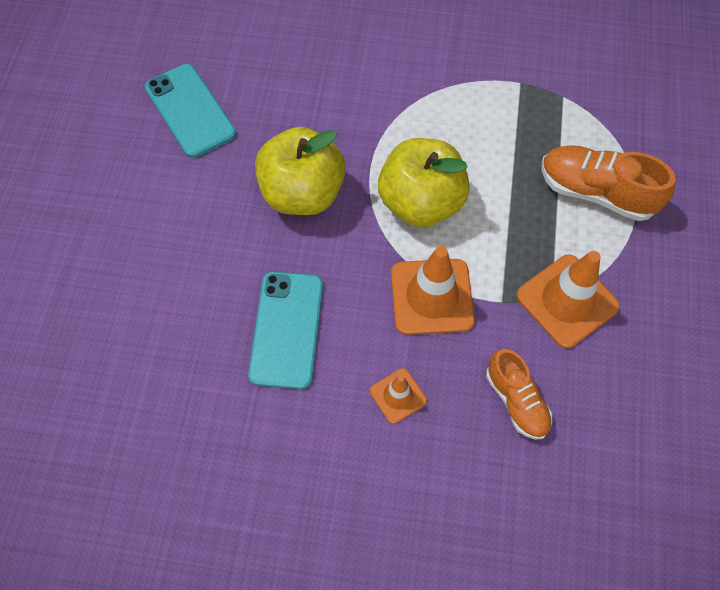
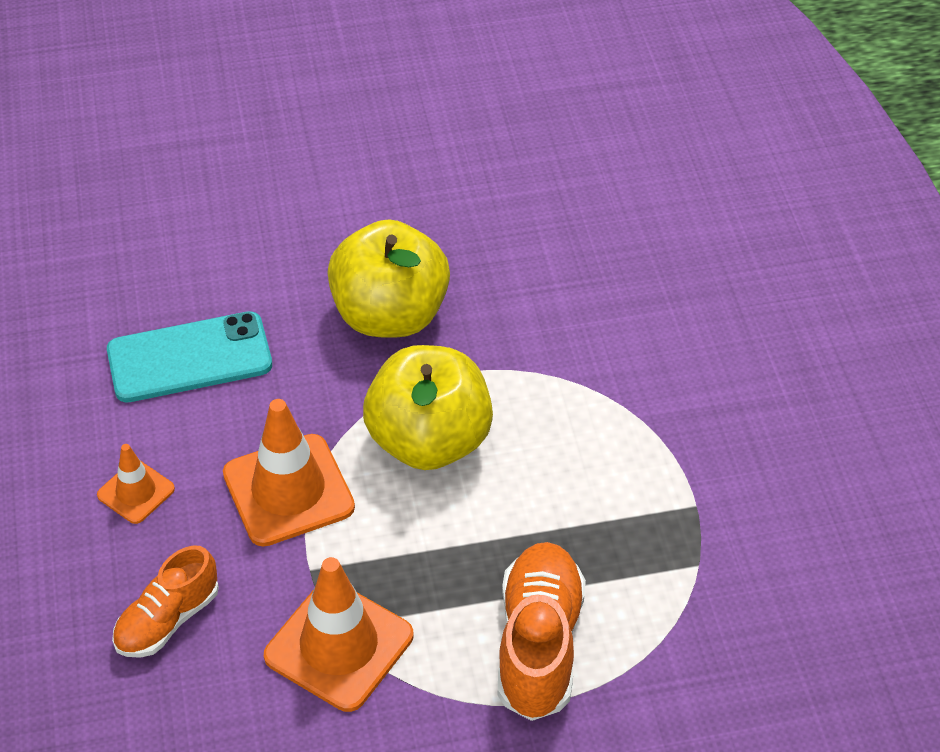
camera: 70 degrees right, 15 degrees down
(190, 111) = (464, 170): turquoise phone -> none

